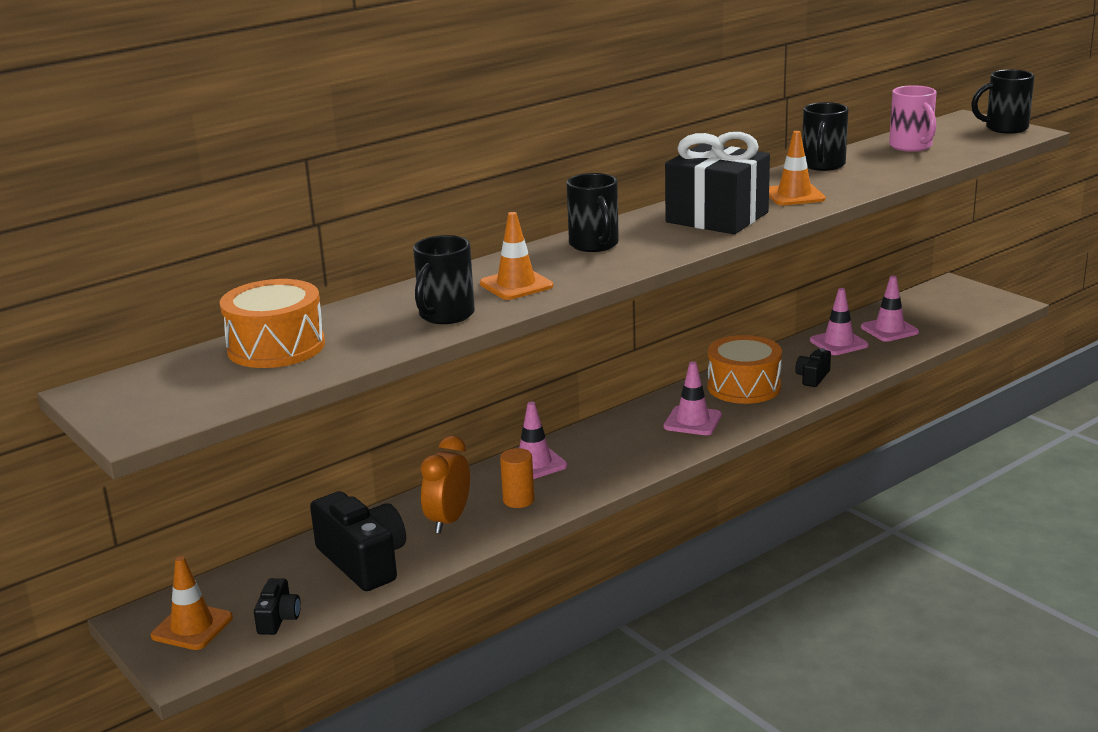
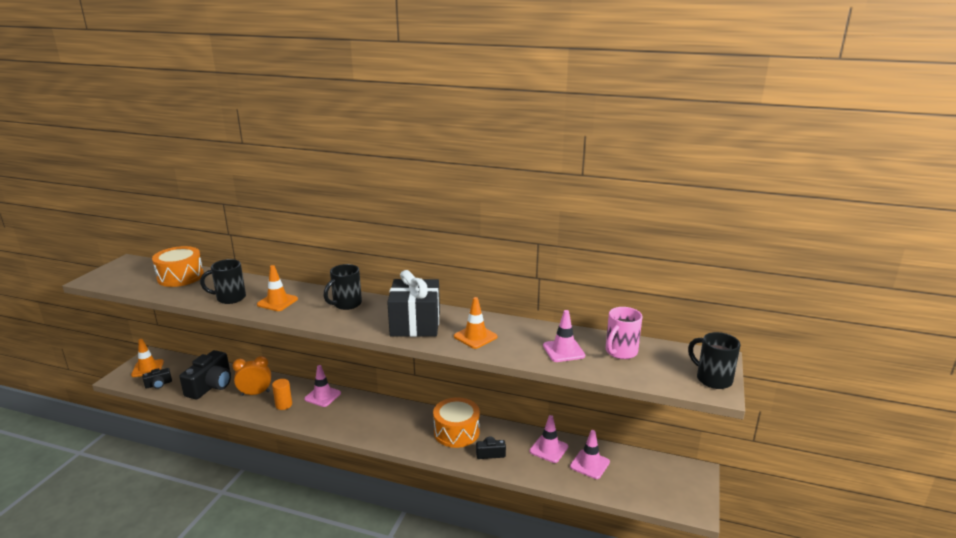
camera: 55 degrees right, 0 degrees up
(692, 421) = (400, 428): pink traffic cone -> pink traffic cone (563, 351)
(823, 165) = (544, 331): black mug -> none

